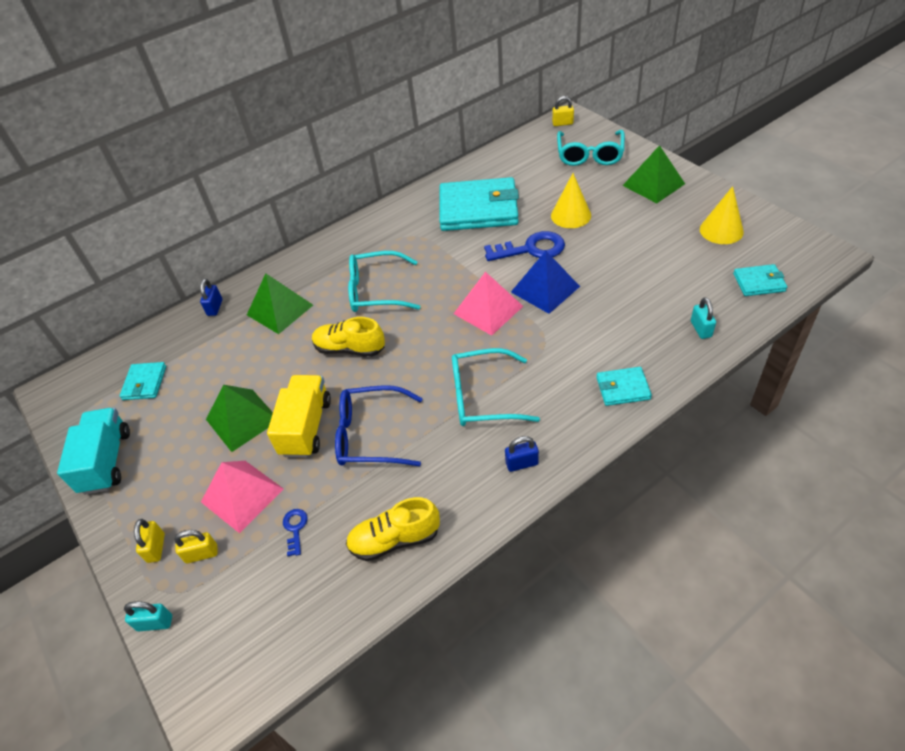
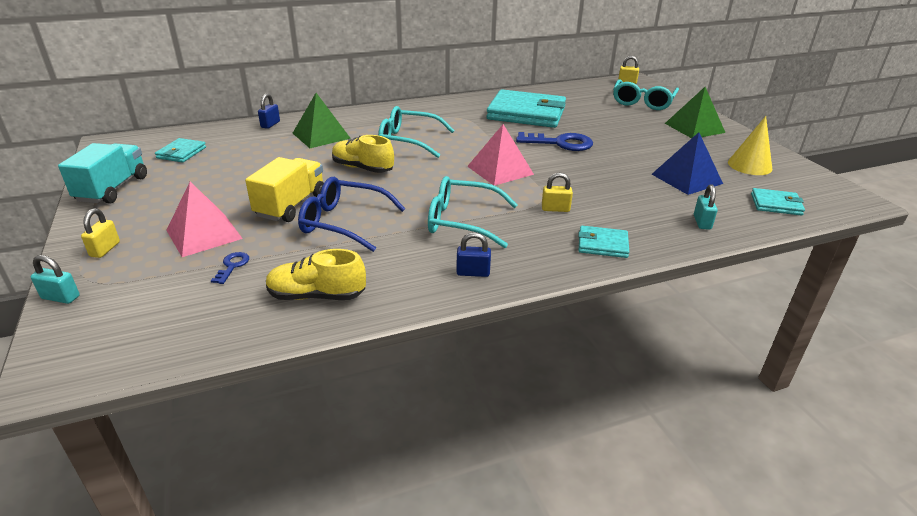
camera: 10 degrees right, 15 degrees down
(201, 554) = (139, 262): yellow padlock -> yellow padlock (555, 209)
(242, 419) = (241, 189): green pyramid -> none
(545, 289) = (560, 168): blue pyramid -> blue pyramid (686, 179)
(571, 215) = (607, 131): yellow cone -> none

